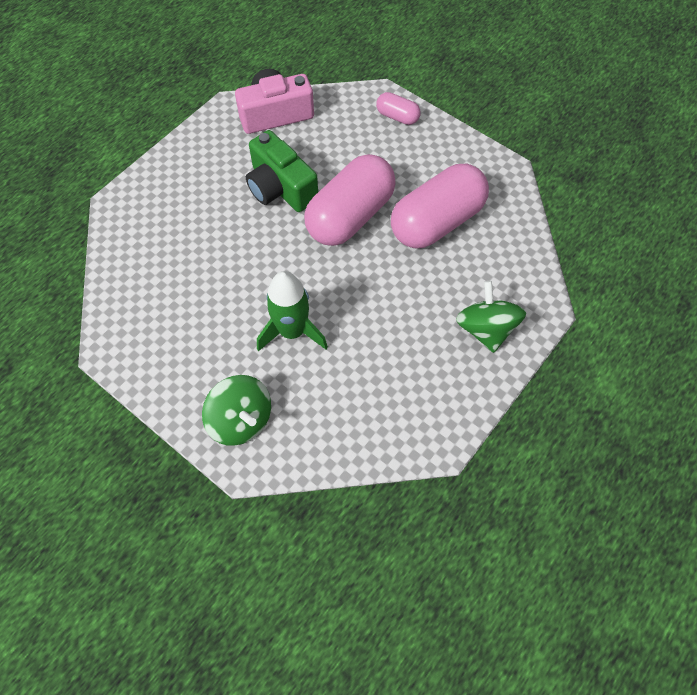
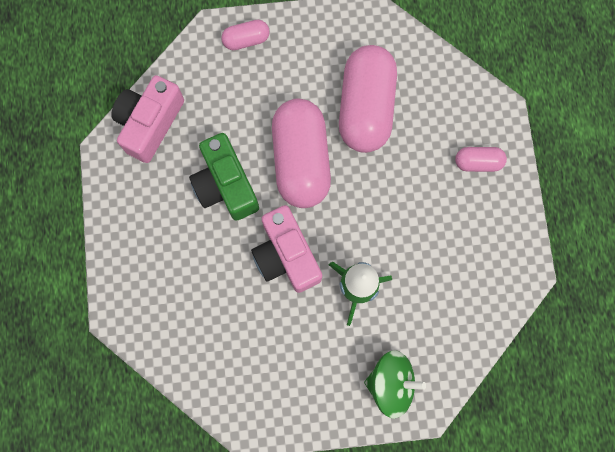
camera: 45 degrees left, 15 degrees up
(269, 265) = (286, 255): none -> pink camera
(280, 188) = (225, 185): green camera -> green camera turned 60 degrees clockwise
(485, 329) = (478, 162): green spinning top -> pink capsule

